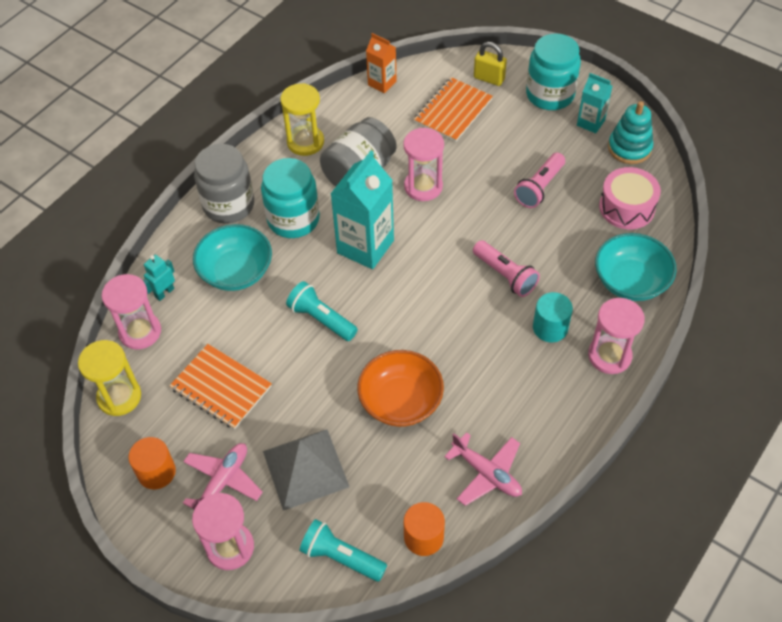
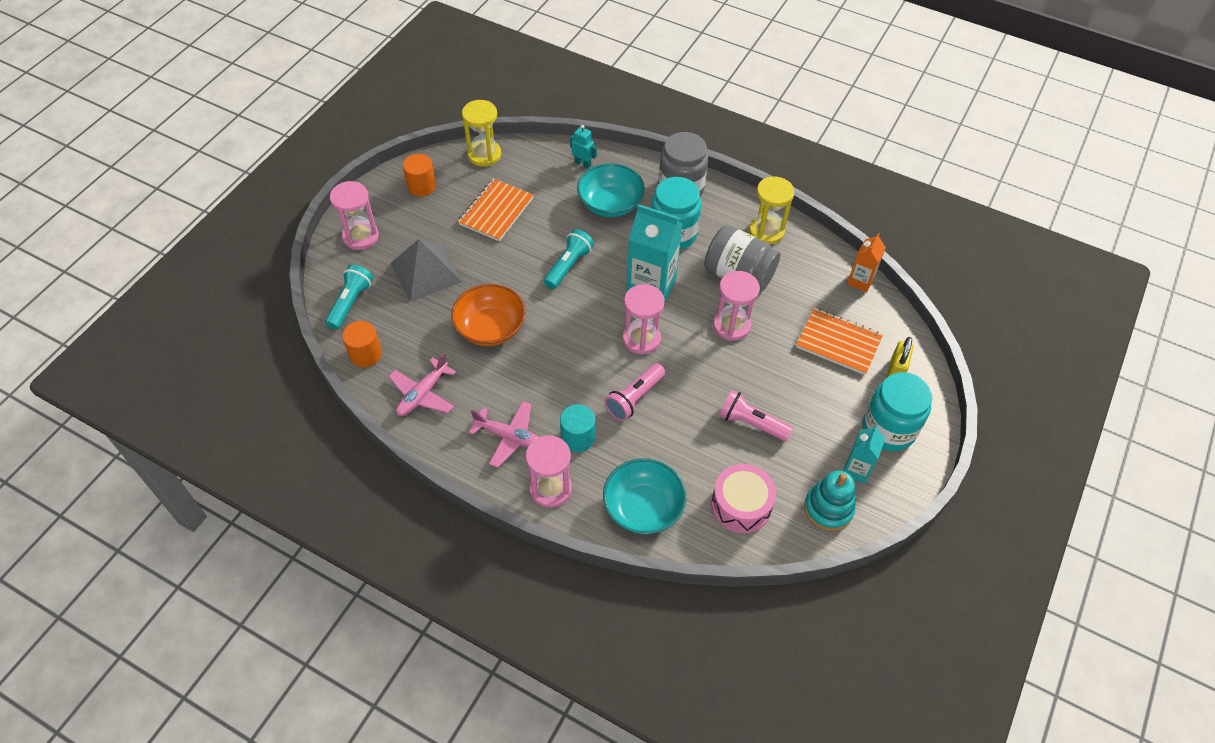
camera: 80 degrees right, 0 degrees up
(140, 332) = (544, 156): pink hourglass -> pink hourglass (641, 339)
(223, 482) = (414, 224): pink plane -> pink plane (509, 437)

